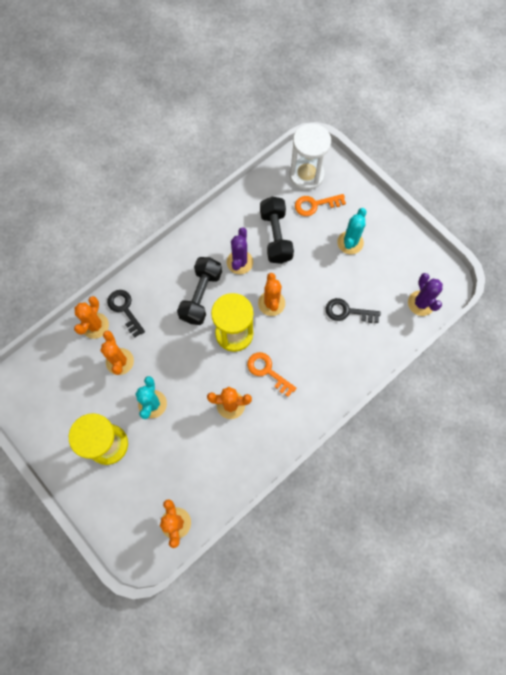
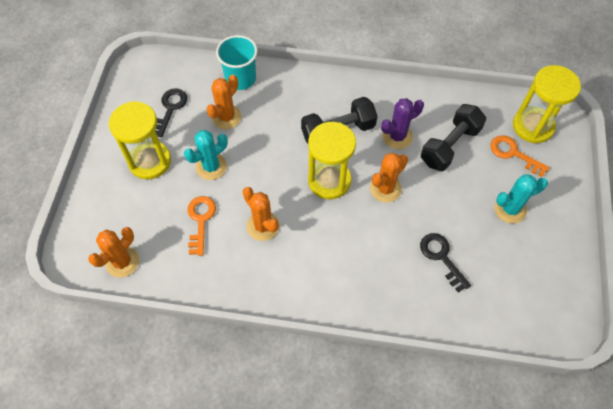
camera: 50 degrees right, 10 degrees down
(95, 325) = (240, 79): orange cactus -> turquoise cup
(124, 309) = (273, 88): black key -> black key (170, 109)
(267, 371) = (320, 232): orange key -> orange key (200, 220)
(306, 175) = (533, 126): white hourglass -> yellow hourglass
(421, 303) = (518, 318): purple cactus -> none

